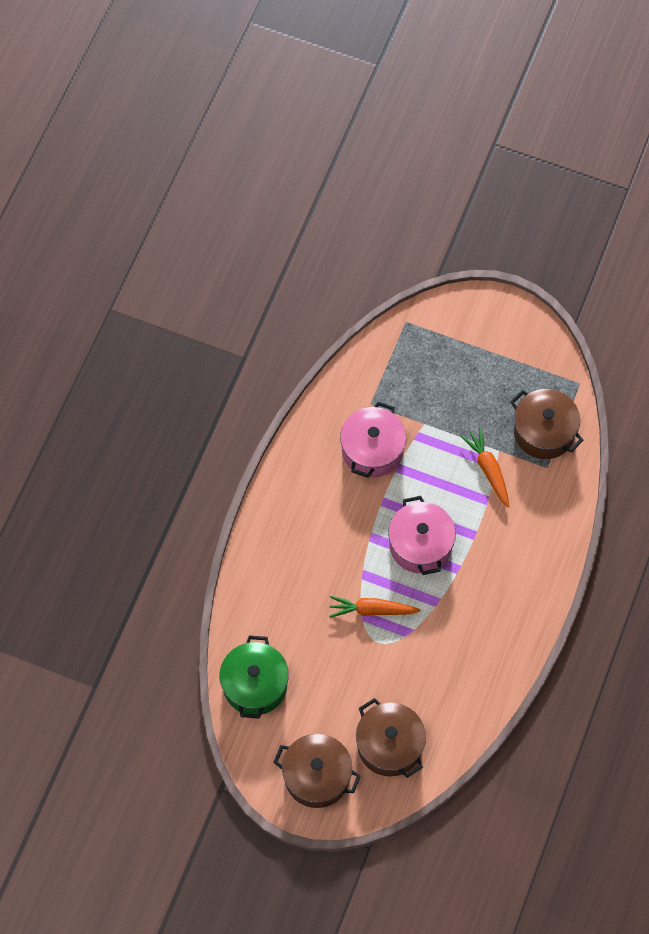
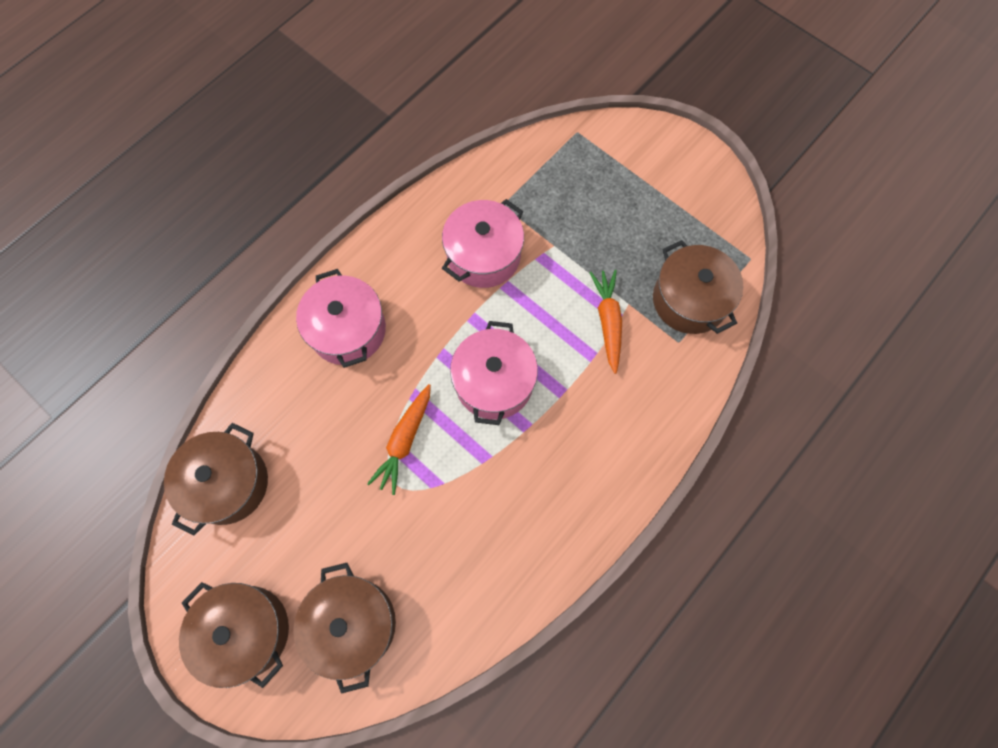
camera: 20 degrees right, 5 degrees up
(255, 685) = (228, 483): green pot -> brown pot
(292, 544) = (348, 330): none -> pink pot
(371, 610) = (404, 441): orange carrot -> orange carrot turned 90 degrees counterclockwise

